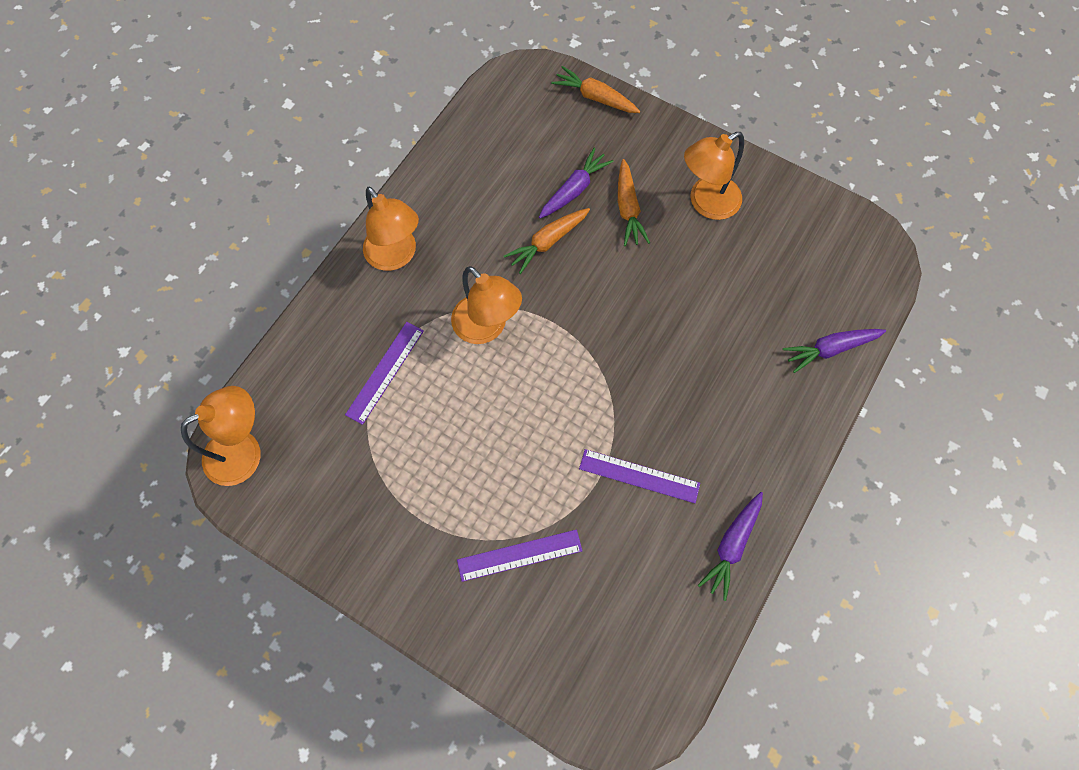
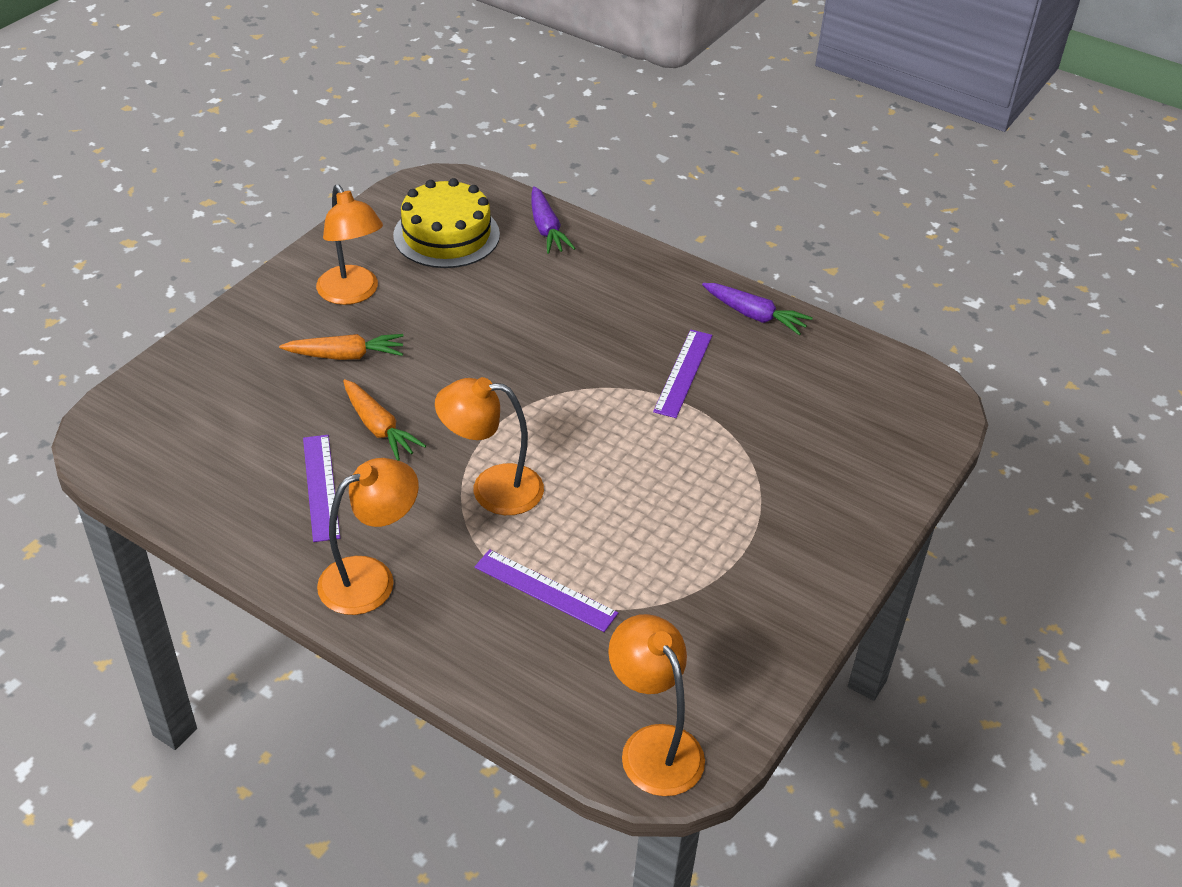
camera: 90 degrees left, 25 degrees down
(487, 328) = (492, 488): orange lamp -> orange lamp turned 135 degrees counterclockwise
(519, 555) = (776, 471): purple ruler -> purple ruler (321, 487)
(574, 190) = (306, 399): purple carrot -> none
(595, 97) = (168, 372): orange carrot -> none
(802, 265) = (446, 235): none -> yellow cake

